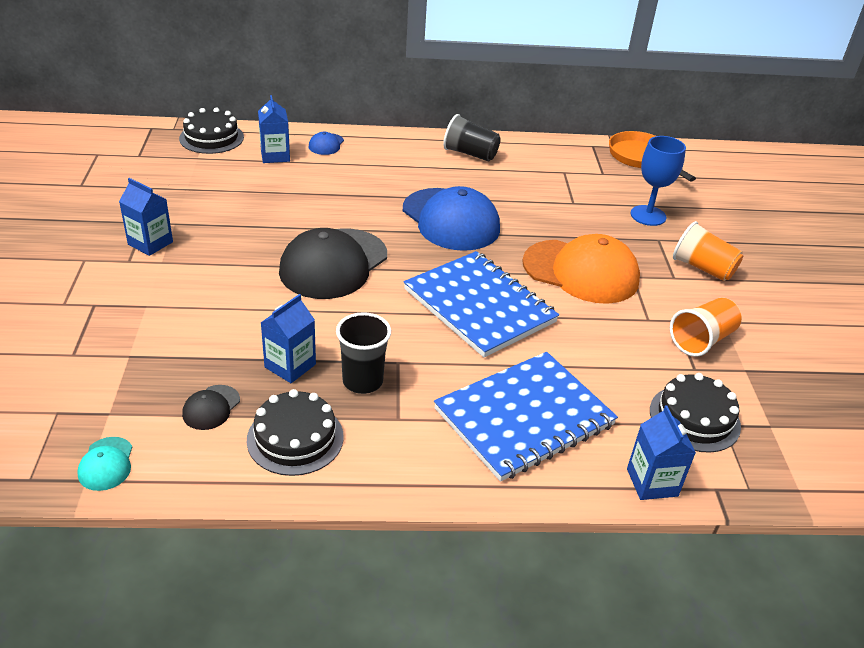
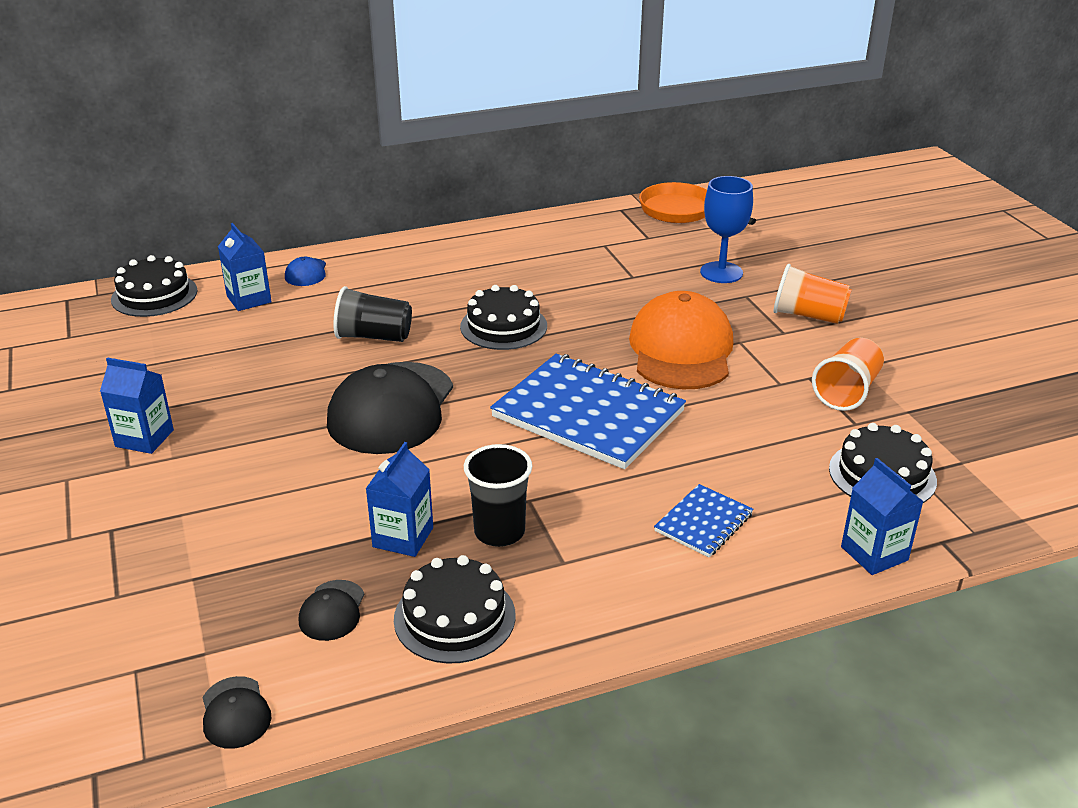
camera: 15 degrees left, 5 degrees down
(106, 464) = (235, 713): turquoise cap -> black cap
(451, 219) = (503, 326): blue cap -> black cake
(470, 154) = (486, 247): black cup -> black cup (374, 336)
(524, 418) = (703, 523): blue notebook -> blue notebook, size x0.48
(581, 272) = (681, 350): orange cap -> orange cap turned 90 degrees counterclockwise

